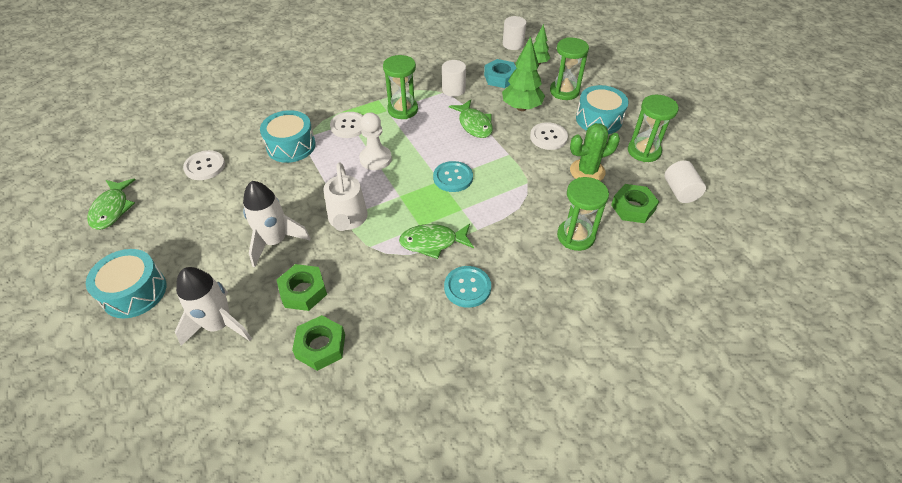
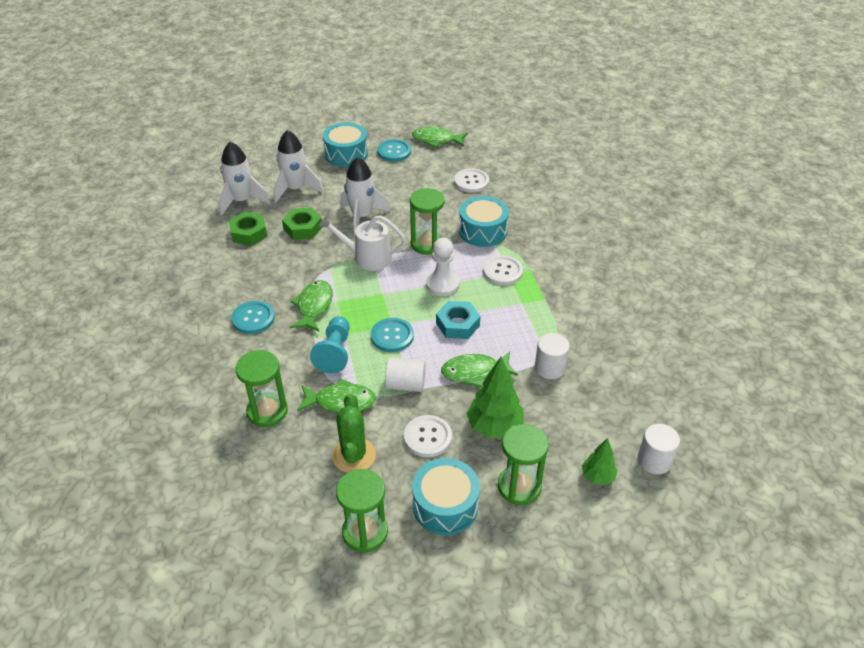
camera: 105 degrees right, 5 degrees down
(134, 243) = (394, 151): none -> turquoise button
(249, 381) = (242, 201): none -> white rocket
(403, 110) = (520, 316): green hourglass -> green hourglass (427, 244)
(488, 210) = (334, 352): none -> turquoise pawn
(500, 78) = (567, 422): turquoise nut -> turquoise nut (457, 324)
(540, 192) = (341, 401): none -> green fish
(633, 208) = (279, 478): green nut -> none
(680, 191) = (280, 540): white cylinder -> white cylinder (405, 384)

